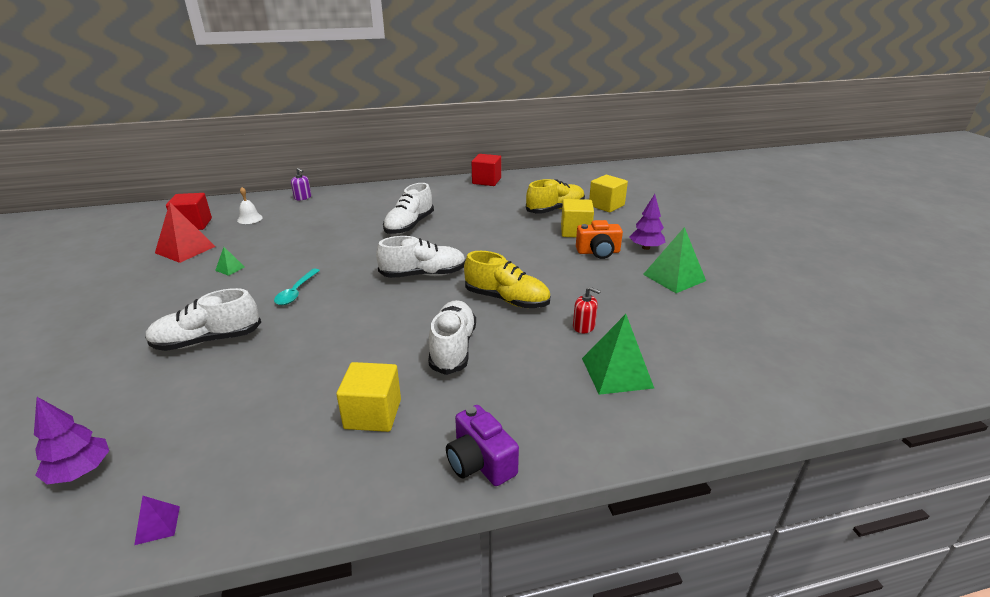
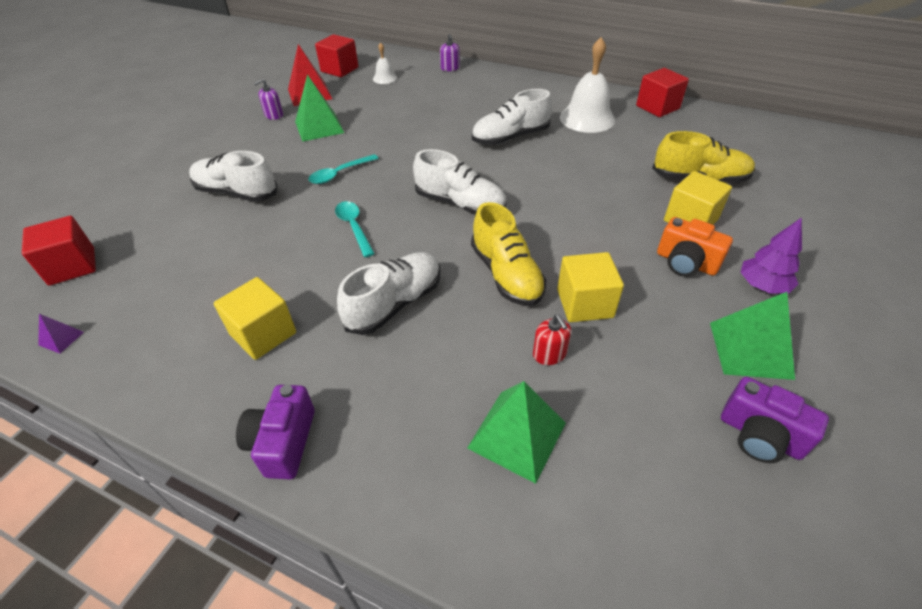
camera: 40 degrees right, 15 degrees up
(81, 471) = (72, 266): purple tree -> red cube
(167, 275) = (274, 115): none -> purple soap dispenser
(230, 268) = (319, 127): green pyramid -> green pyramid, size x2.14
(358, 319) = (354, 227): none -> turquoise spoon
(449, 199) = (587, 118): none -> white bell
(606, 205) = (780, 198): yellow cube -> yellow cube (584, 303)
(720, 310) = (760, 435): none -> purple camera

